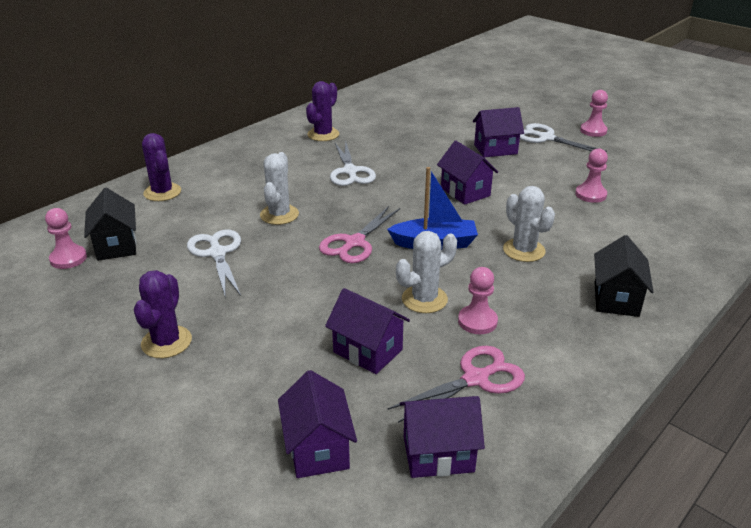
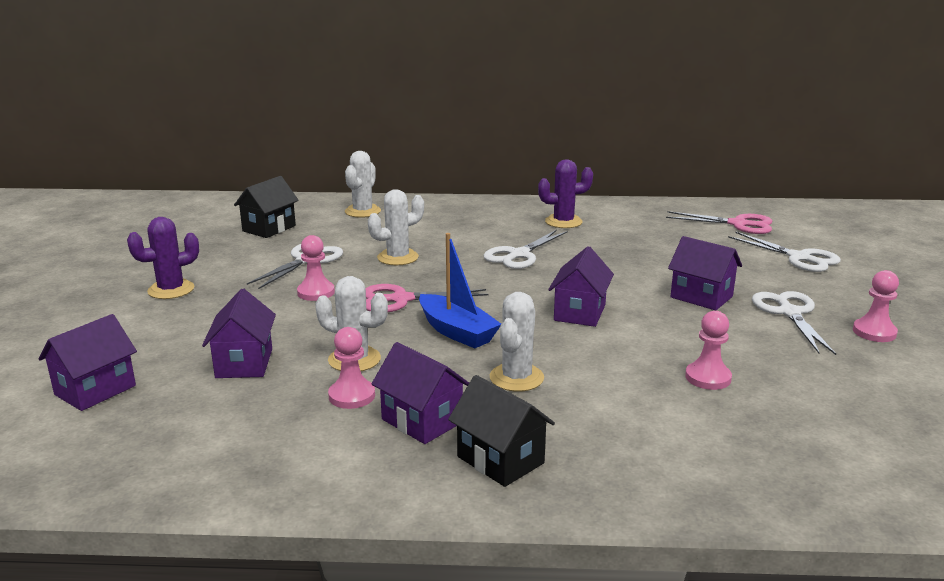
camera: 50 degrees right, 10 degrees down
(68, 258) = (233, 223): pink pawn -> pink pawn (316, 292)
(162, 192) = (362, 211): purple cactus -> white cactus
(438, 454) = (132, 443): purple house -> purple house (422, 421)
(475, 379) = (257, 425): pink scissors -> pink scissors (738, 224)
(486, 102) = (799, 258): none -> white scissors
(616, 299) = (500, 460): black house -> black house turned 75 degrees clockwise

